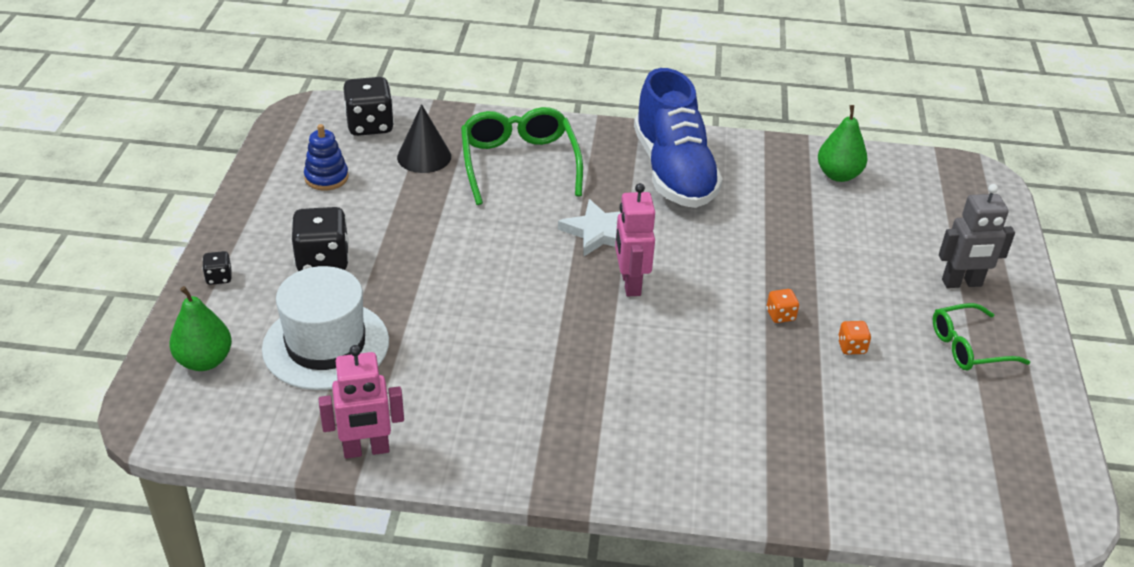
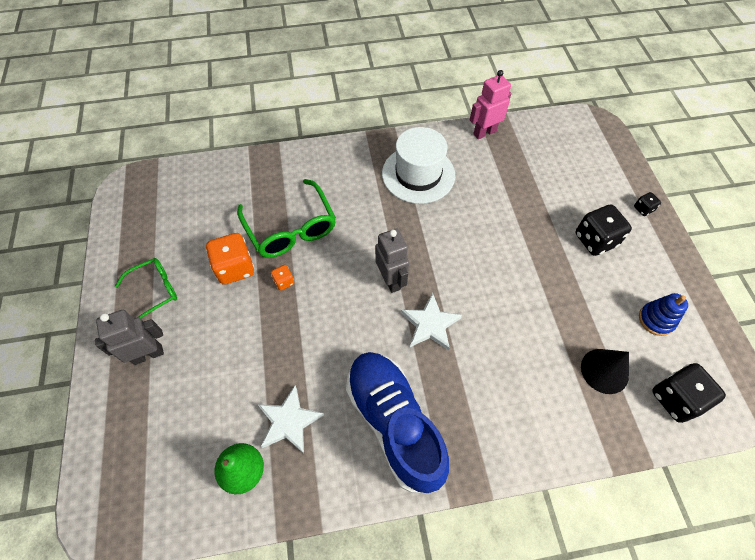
camera: 165 degrees right, 20 degrees up
(204, 361) = (599, 156): green pear -> none
(326, 345) = (546, 182): white hat -> white hat (418, 174)
(519, 164) = (525, 388): green glasses -> green glasses (290, 228)
(630, 283) = (391, 280): pink robot -> grey robot
(788, 196) = (289, 421): none -> white star
(851, 347) = (235, 268): orange dice -> orange dice, size x2.07

